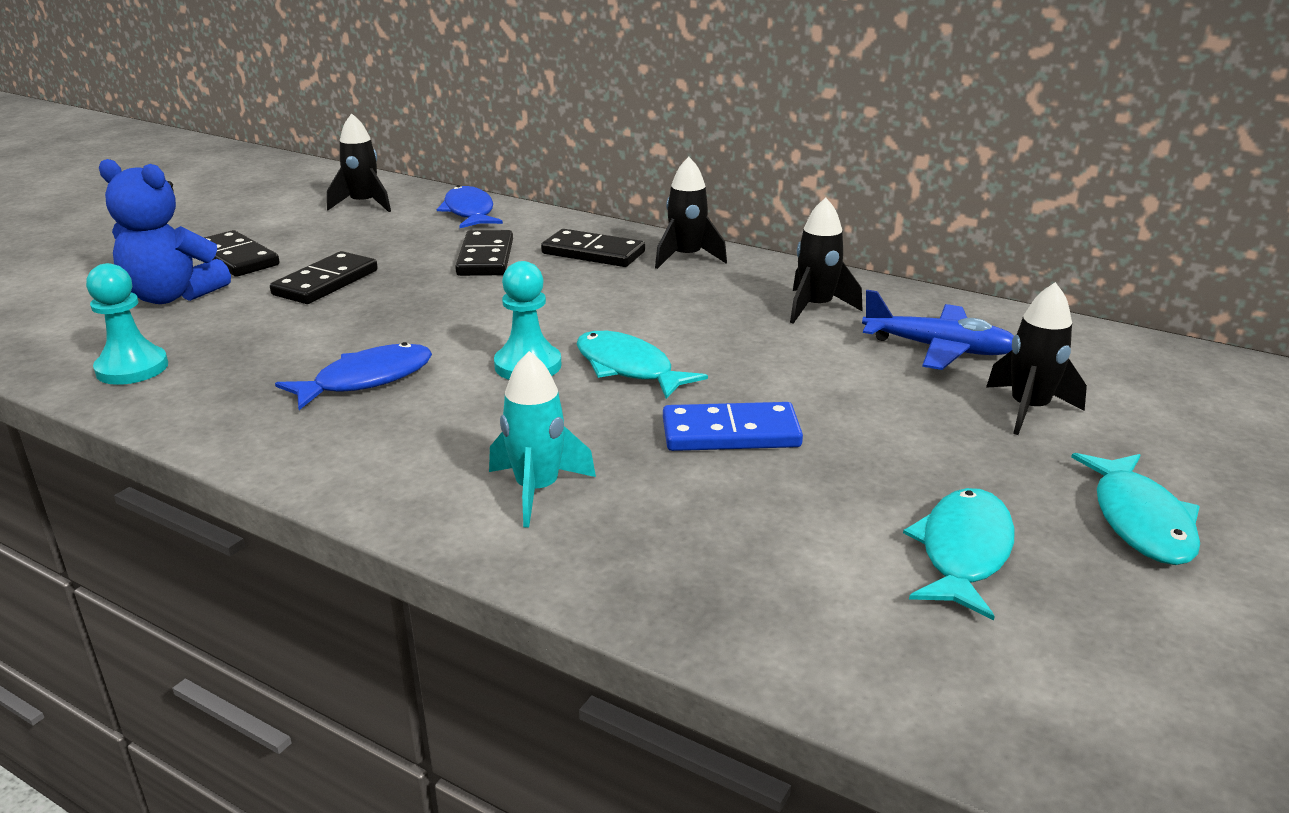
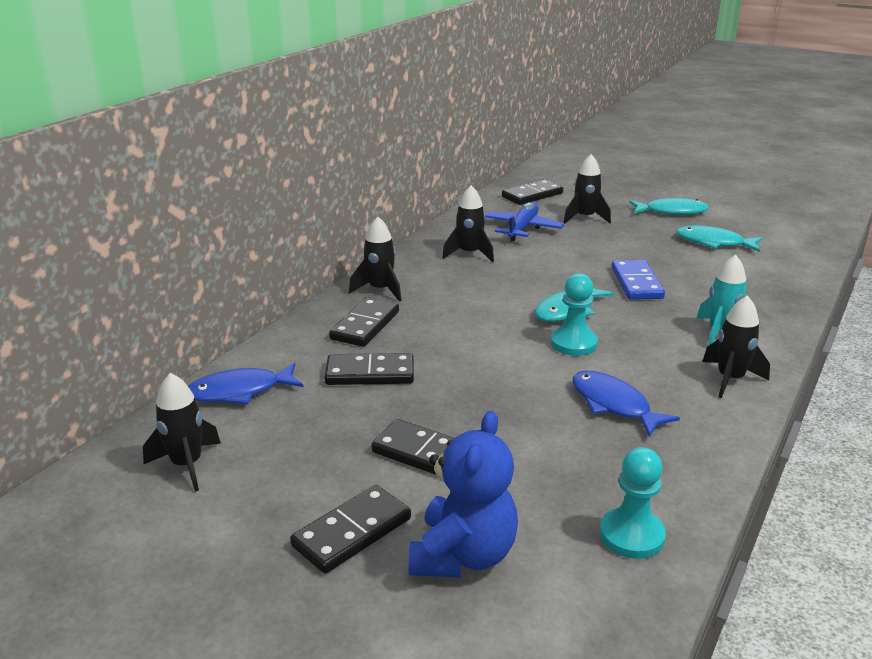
camera: 90 degrees left, 0 degrees up
(392, 475) = (730, 379): none -> black rocket
(1120, 365) = (532, 195): none -> black domino

